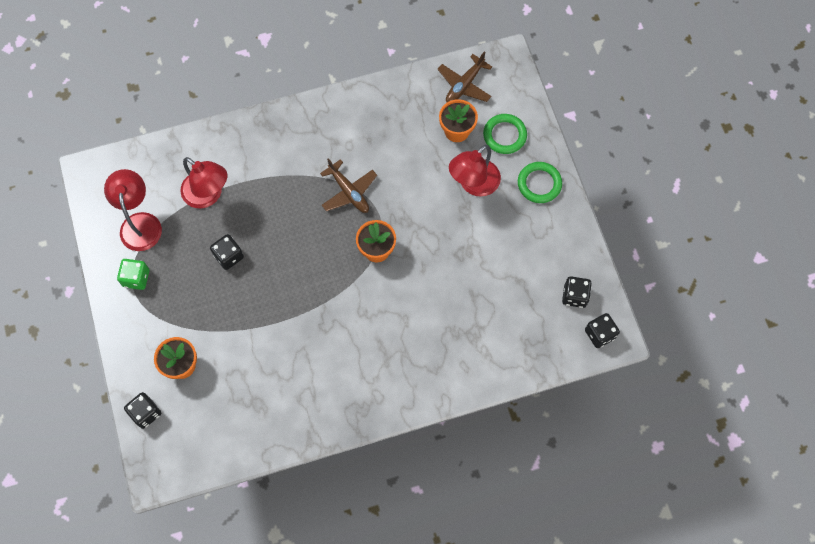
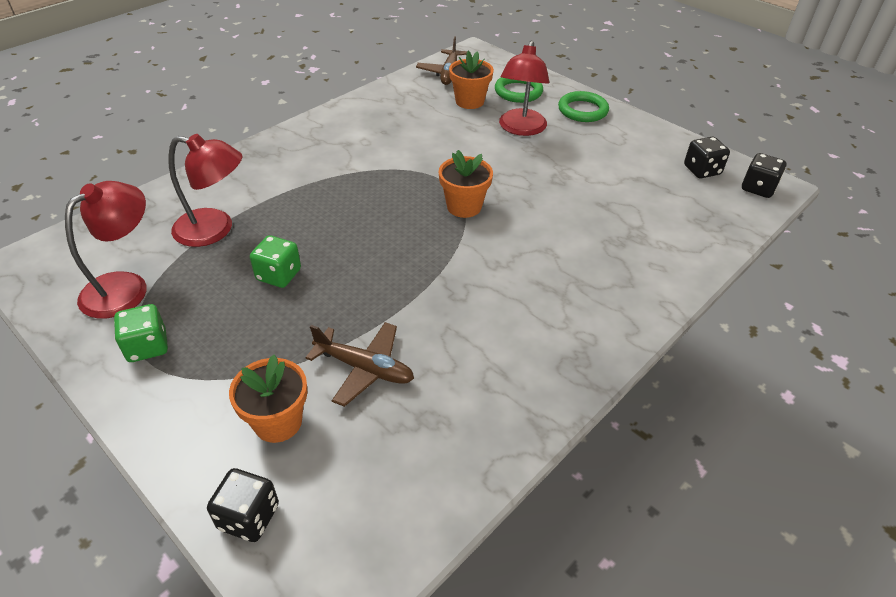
camera: 30 degrees left, 25 degrees down
(140, 223) = (126, 287): red lamp -> red lamp turned 75 degrees clockwise
(229, 256) = (278, 275): black dice -> green dice
(349, 192) = (393, 173): brown plane -> brown plane (364, 368)

